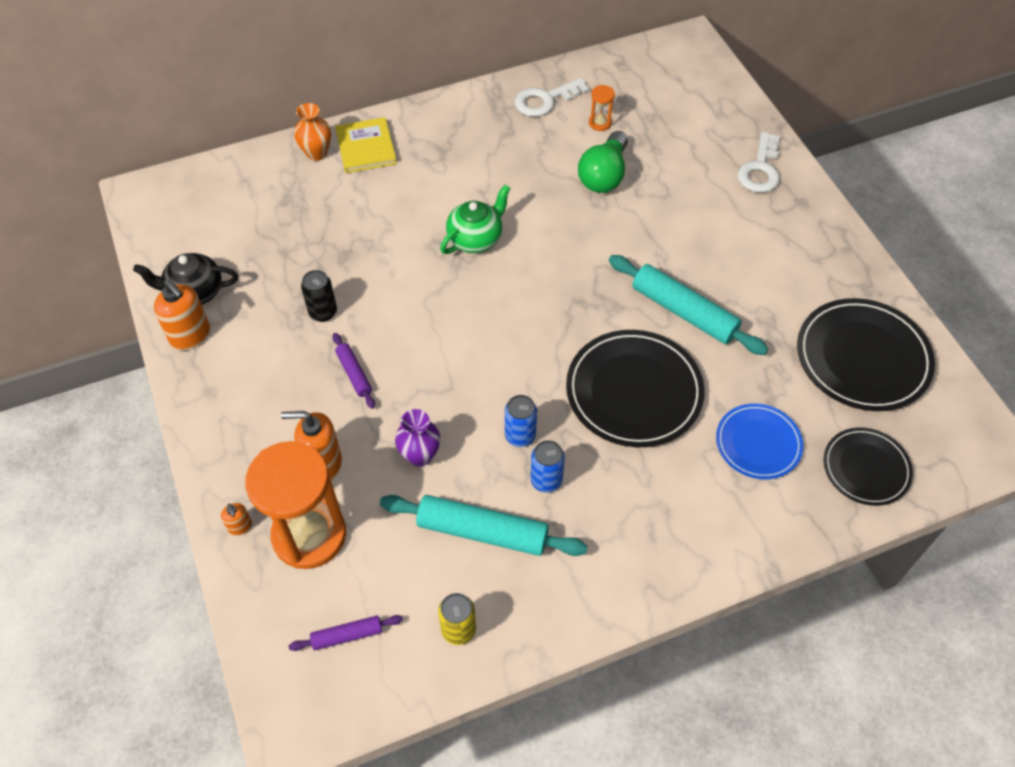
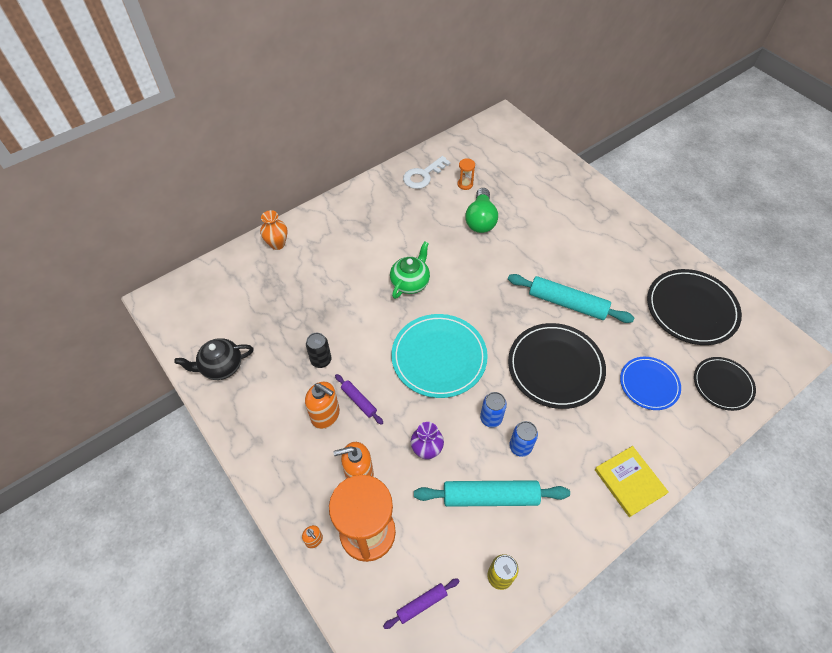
camera: 15 degrees left, 0 degrees up
(191, 336) = (229, 400): orange soap dispenser -> orange soap dispenser (326, 415)
(366, 147) = (311, 233): yellow book -> yellow book (629, 481)
(479, 343) = (439, 357): none -> turquoise plate
(760, 169) = (579, 195): white key -> none

